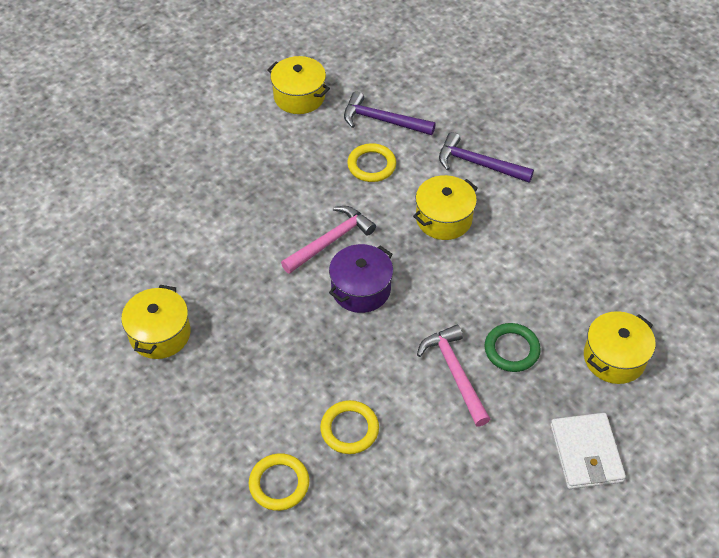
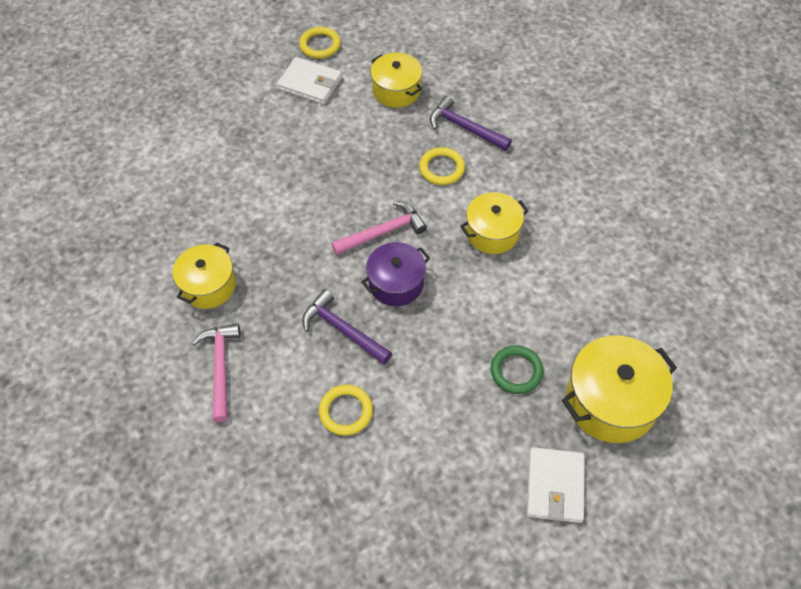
camera: 15 degrees right, 5 degrees up
(205, 106) = (310, 83): none -> white wallet
(279, 484) = (269, 446): yellow ring -> yellow ring (320, 45)
(455, 373) = (457, 381): pink hammer -> pink hammer (220, 367)
(478, 164) = (541, 187): purple hammer -> purple hammer (343, 329)
(614, 358) = (611, 401): yellow pot -> yellow pot, size x1.52

